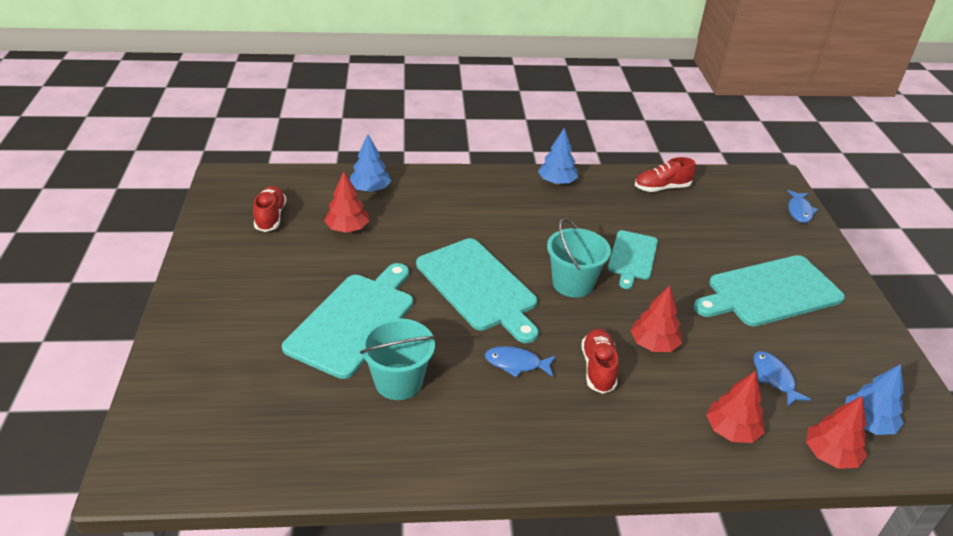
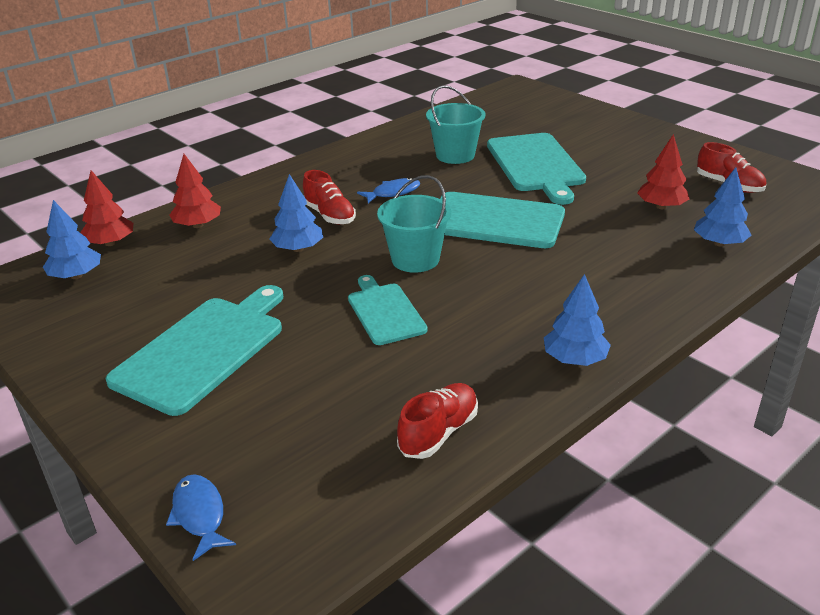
camera: 145 degrees right, 5 degrees down
(653, 344) = (298, 249): red tree -> blue tree
(774, 378) = (172, 271): blue fish -> none

